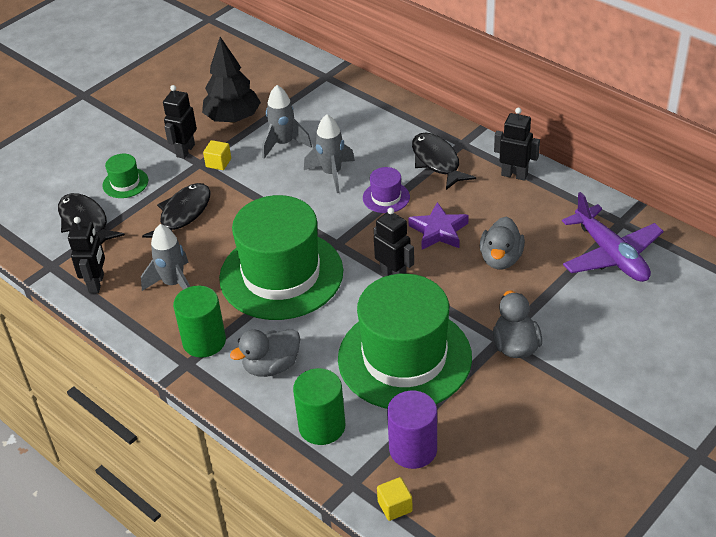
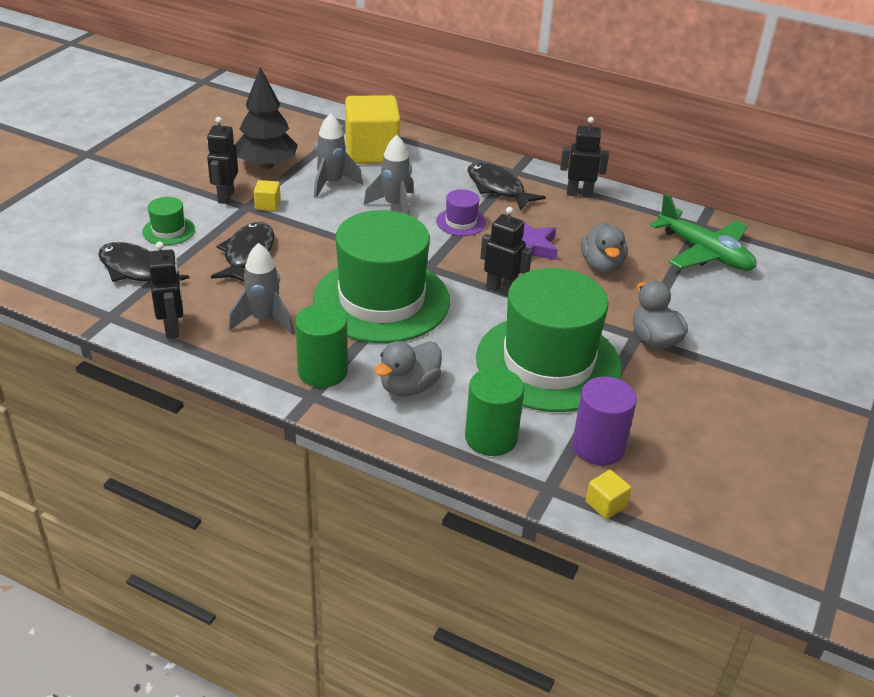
camera: 20 degrees left, 5 degrees down
(334, 111) = (372, 152): none -> yellow cube
(611, 255) = (704, 253): purple plane -> green plane

